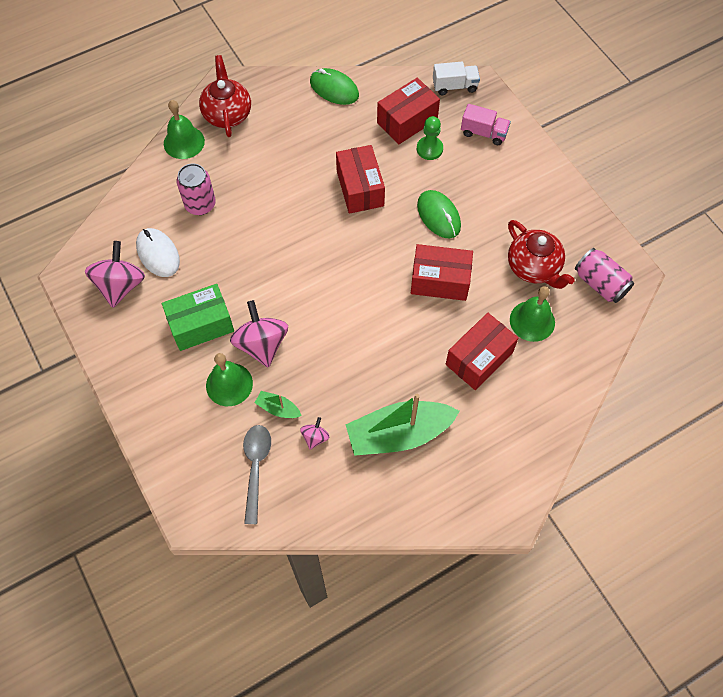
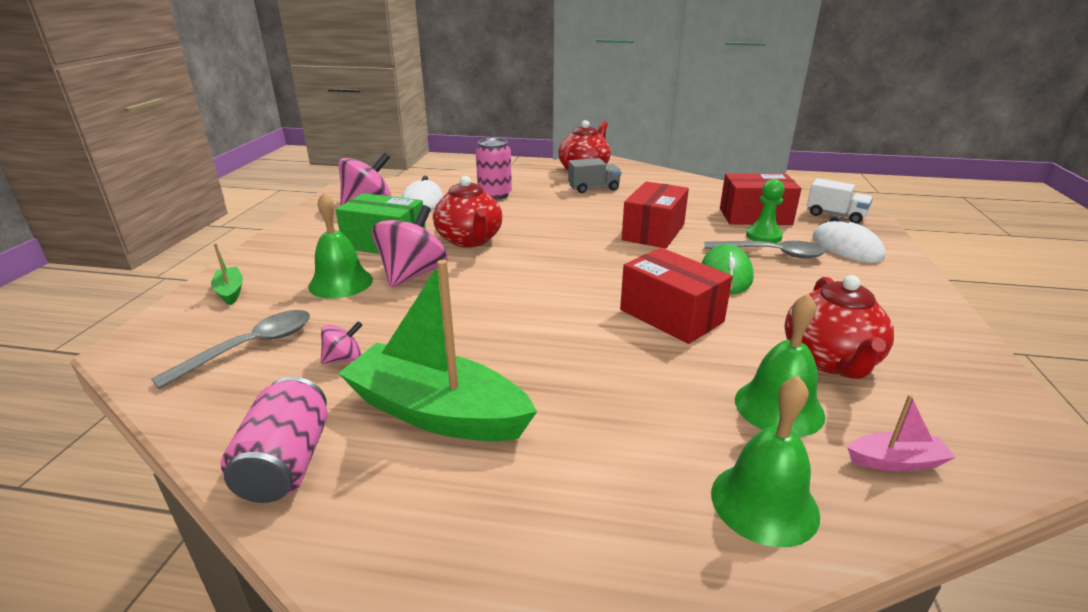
camera: 40 degrees right, 35 degrees down
(184, 142) = (530, 170): green bell -> green bell (764, 503)
(253, 281) = (470, 240): none -> red teapot
(264, 144) = (593, 188): none -> grey truck
(278, 408) = (350, 319): green boat -> green boat (230, 291)
(334, 89) = (697, 185): green mouse -> none
(447, 171) = (771, 254): none -> grey spoon
(479, 358) = (647, 402): red box -> none
(483, 133) = (846, 247): pink truck -> white mouse
(590, 324) = (895, 461): none -> pink boat
(600, 283) = (952, 425): pink can -> pink can (287, 463)

